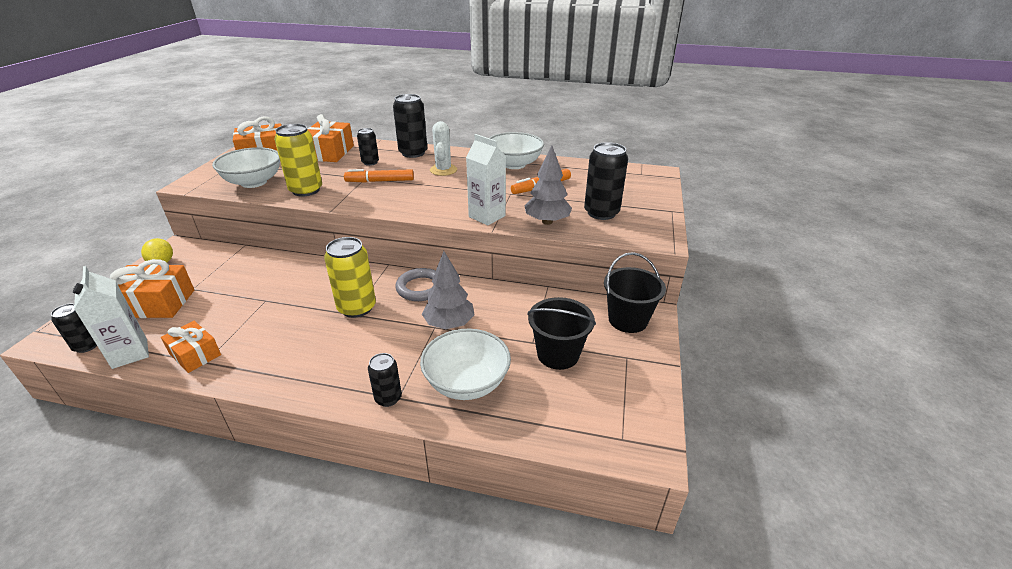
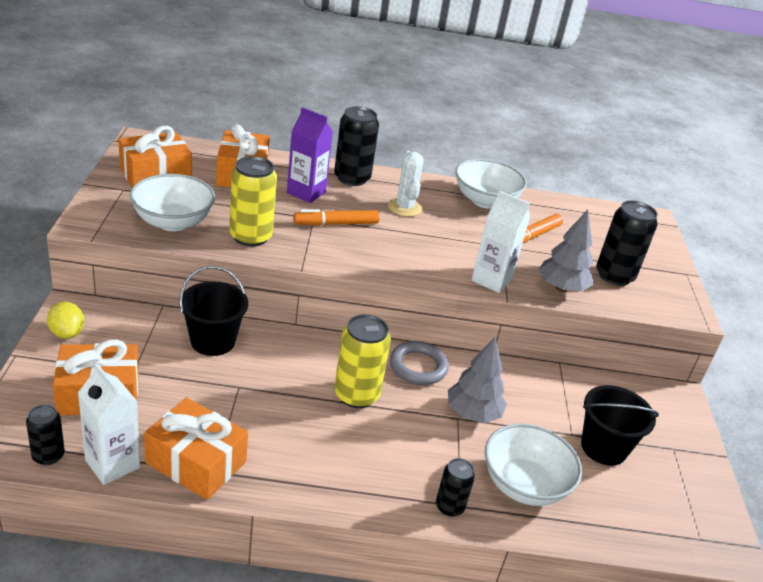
camera: 15 degrees left, 0 degrees up
(195, 354) = (196, 462): orange gift -> orange gift, size x1.55
(370, 162) = (306, 192): black can -> purple carton
(627, 320) = (659, 404): black bucket -> black bucket (213, 341)

